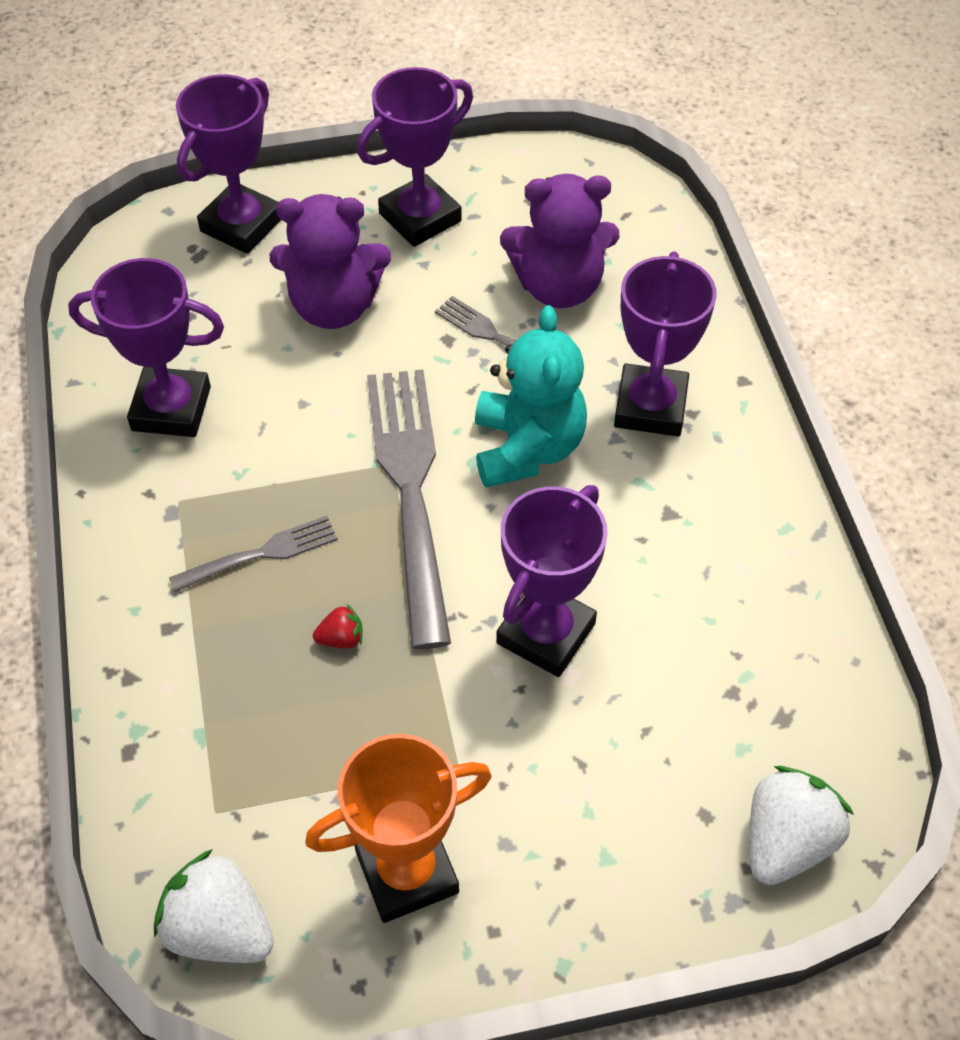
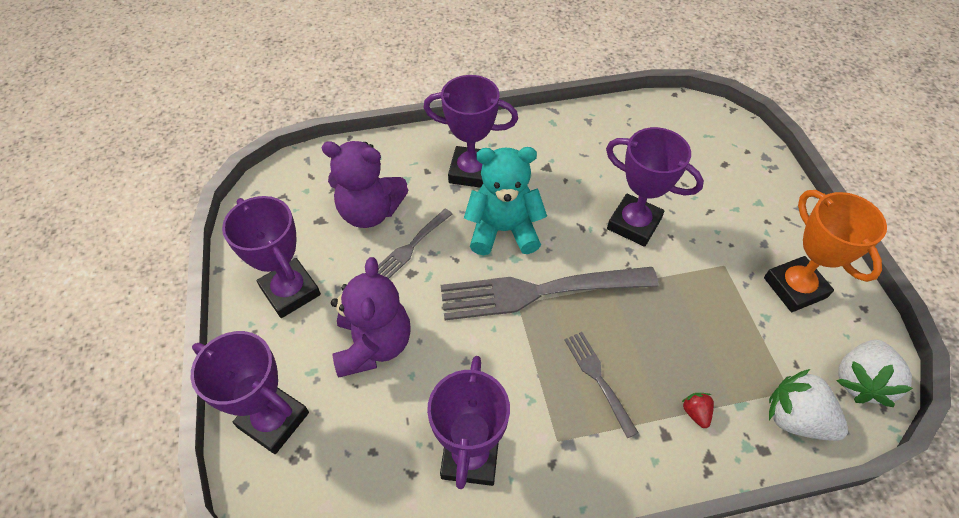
camera: 90 degrees left, 0 degrees up
(341, 638) = (655, 326): red strawberry -> red strawberry (695, 413)
(559, 286) = (370, 212): purple teddy bear -> purple teddy bear turned 105 degrees clockwise
(786, 841) = (730, 136): white strawberry -> white strawberry (795, 418)

